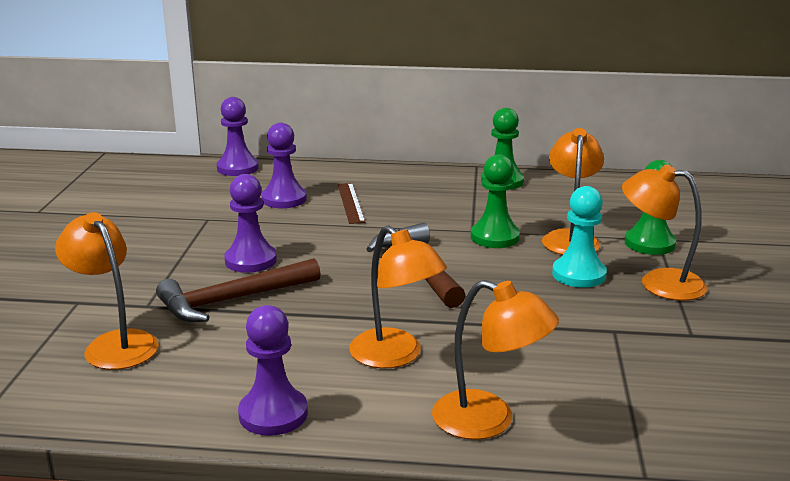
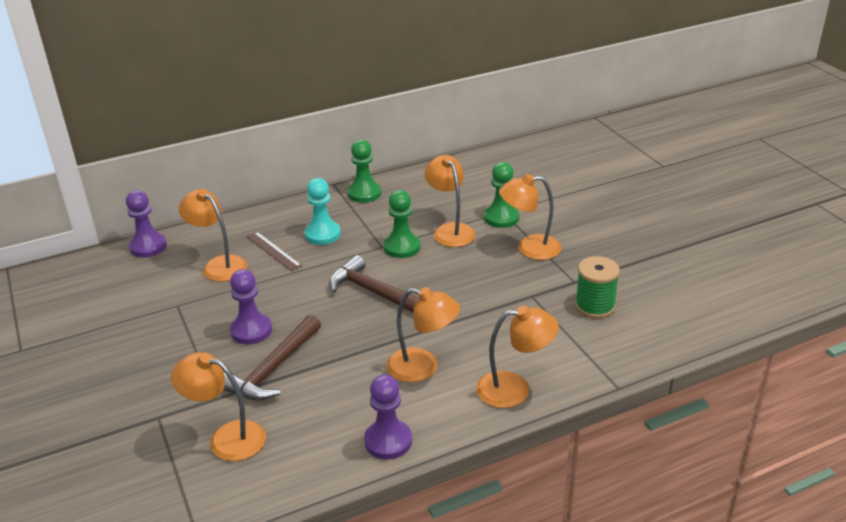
camera: 30 degrees left, 10 degrees up
(284, 199) = (219, 265): purple pawn -> orange lamp
(579, 274) = (479, 259): turquoise pawn -> turquoise pawn (322, 234)
(697, 370) = (595, 306): none -> green spool

